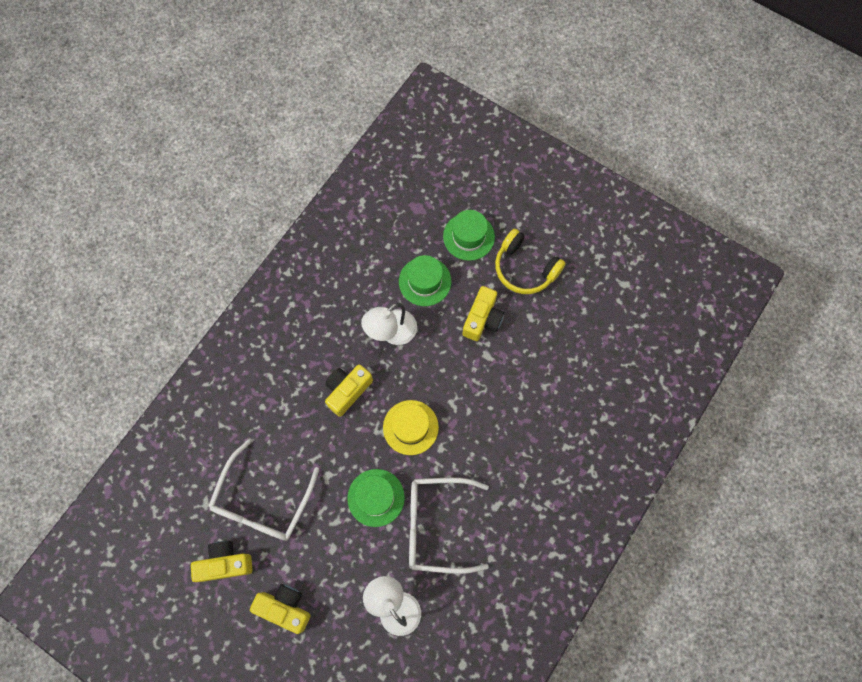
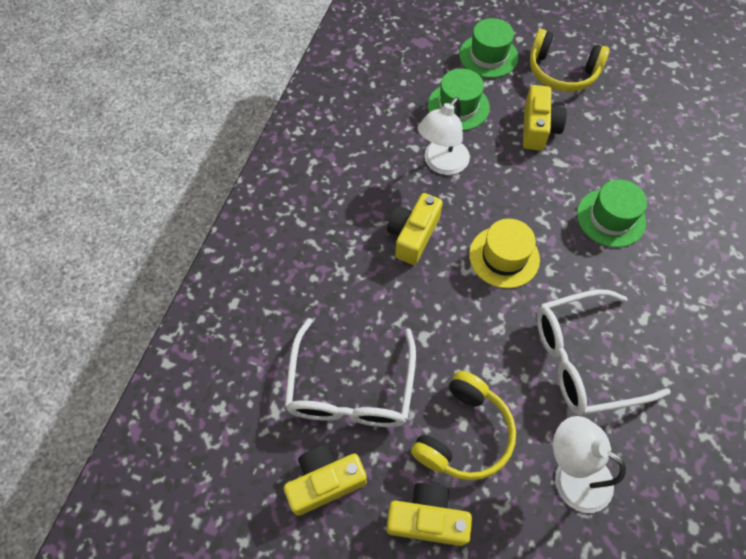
camera: 15 degrees left, 10 degrees down
(330, 557) = (464, 434): none -> yellow headphones
(376, 497) = (494, 346): green hat -> green hat (610, 218)

